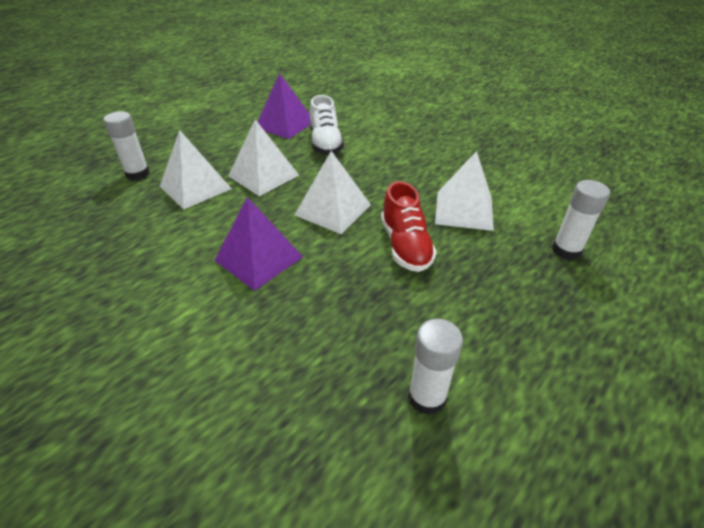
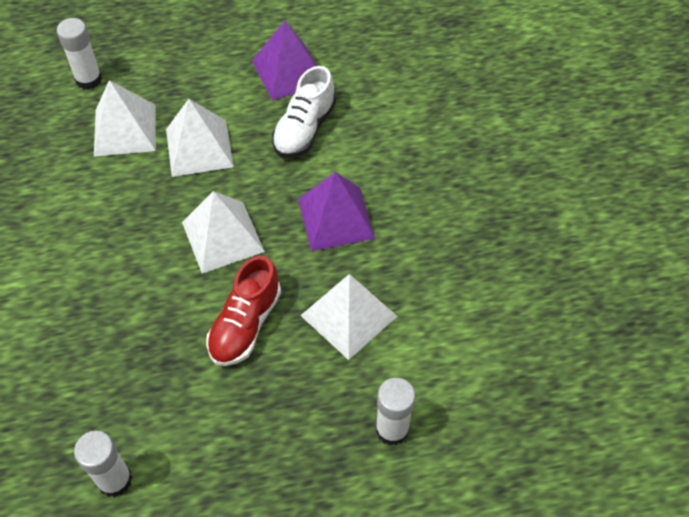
camera: 35 degrees right, 15 degrees up
(258, 258) = (109, 259): purple pyramid -> purple pyramid (335, 218)

